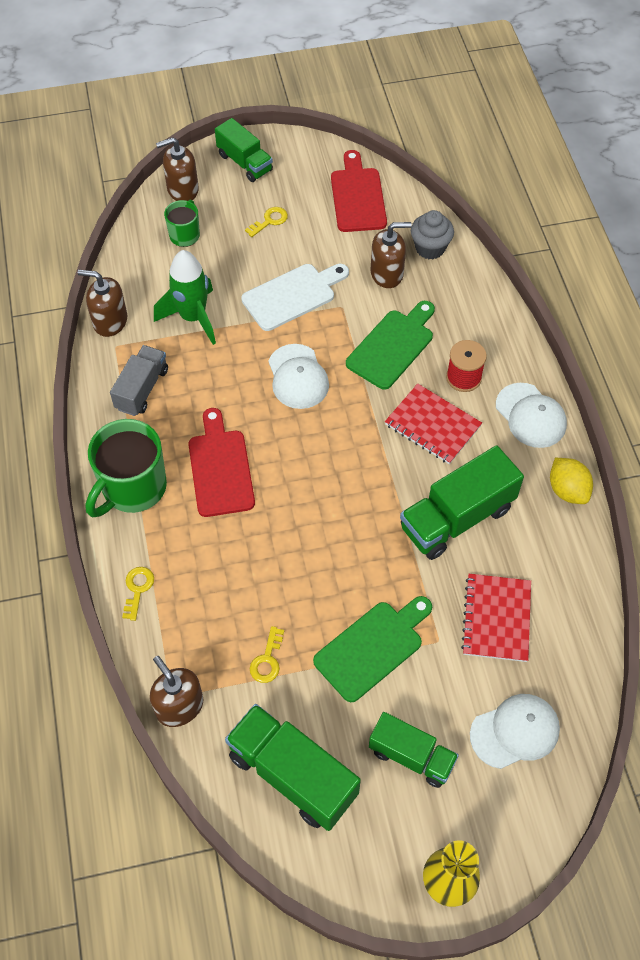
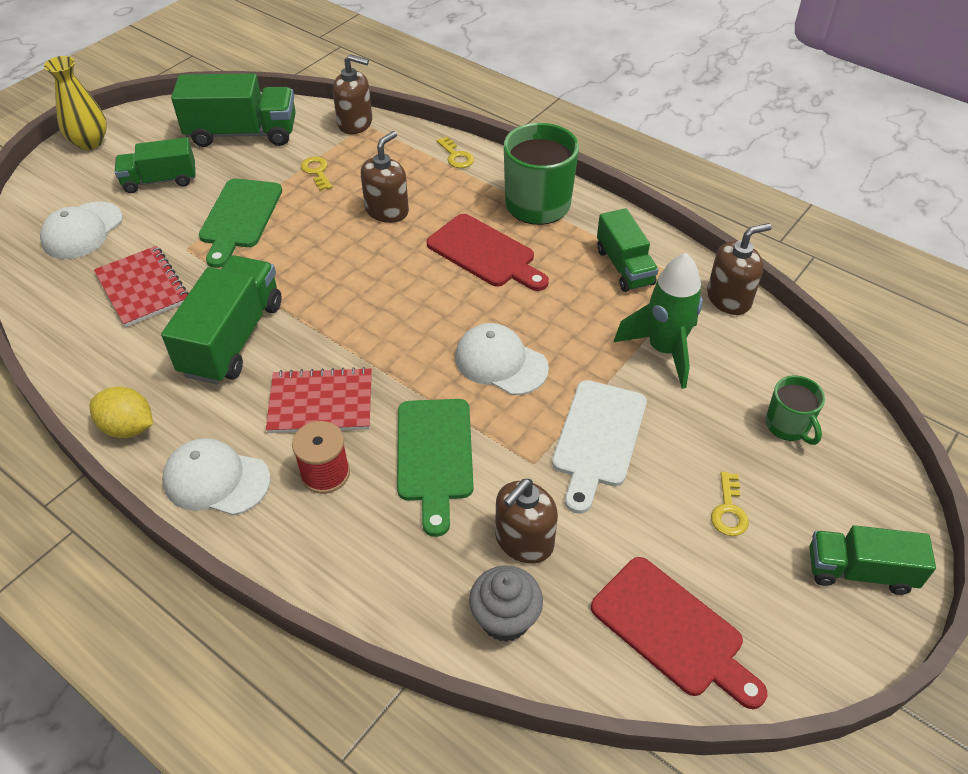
camera: 140 degrees right, 10 degrees down
(142, 389) = (624, 267): grey truck -> green truck
(182, 189) = (868, 477): brown soap dispenser -> brown soap dispenser (387, 210)

